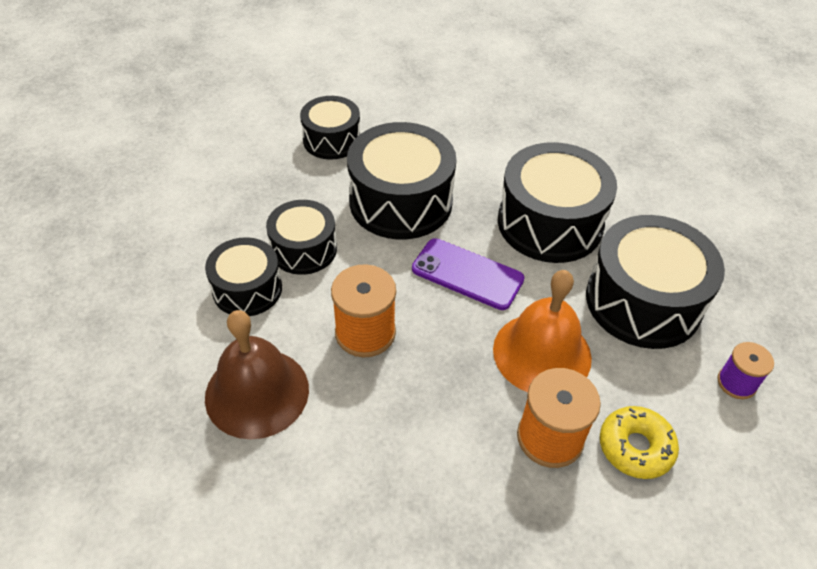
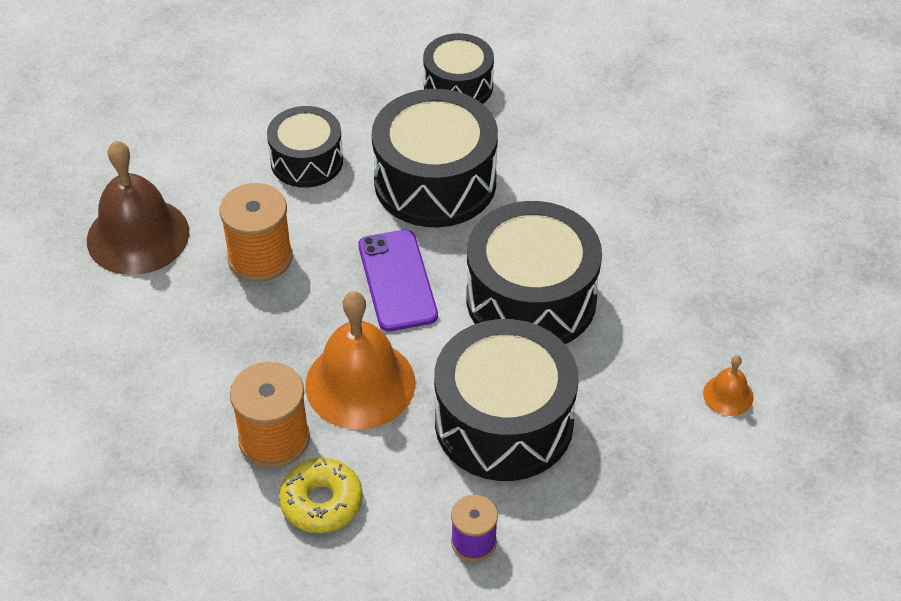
camera: 50 degrees right, 0 degrees up
(247, 289) = (228, 159): black drum -> none
(706, 192) = (728, 395): none -> orange bell

